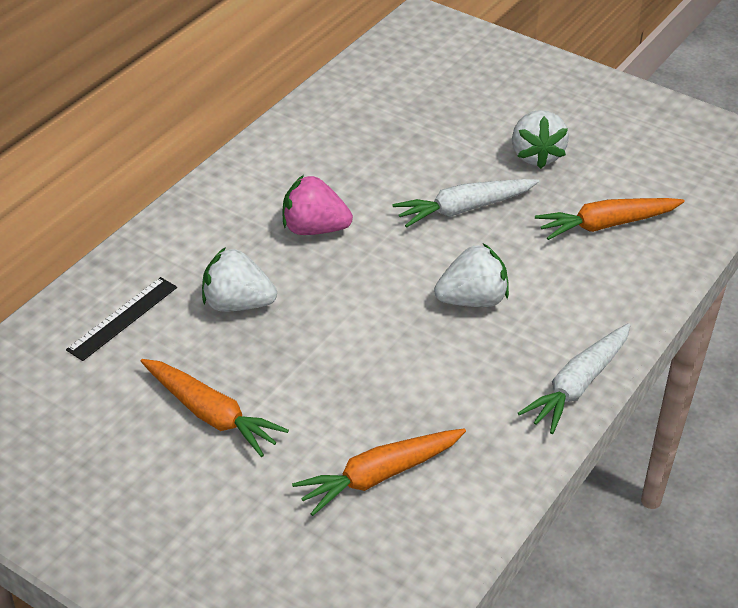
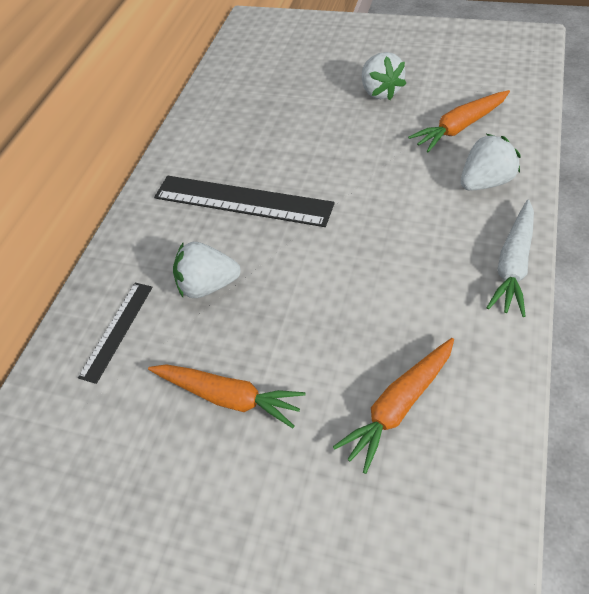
camera: 10 degrees left, 10 degrees up
(314, 229) = (242, 201): pink strawberry -> black ruler
(464, 209) = (349, 148): white carrot -> none
(472, 300) = (393, 219): white strawberry -> white strawberry (485, 182)

